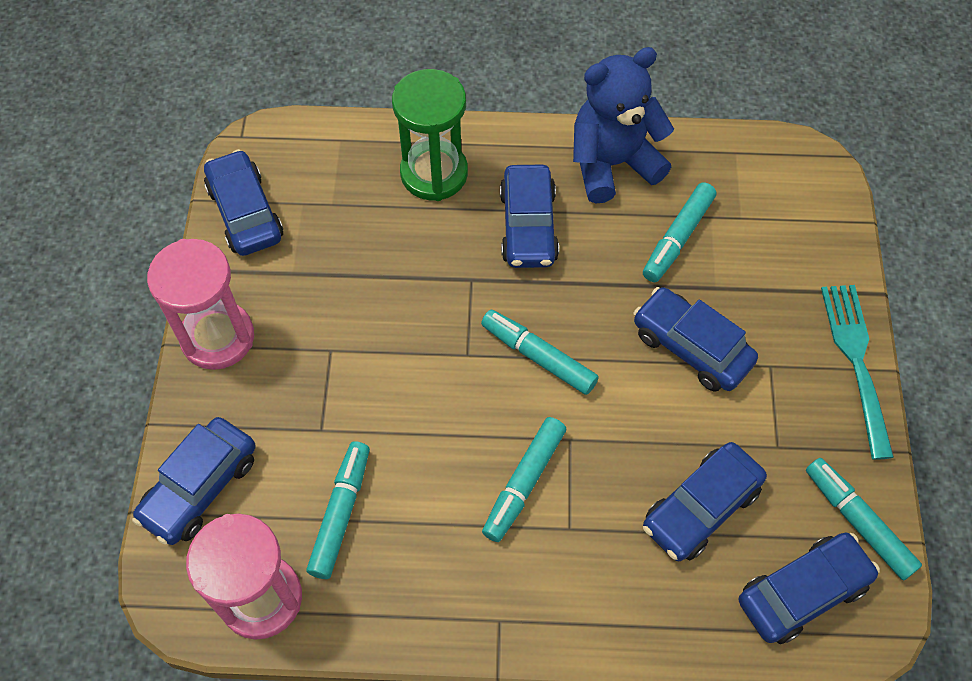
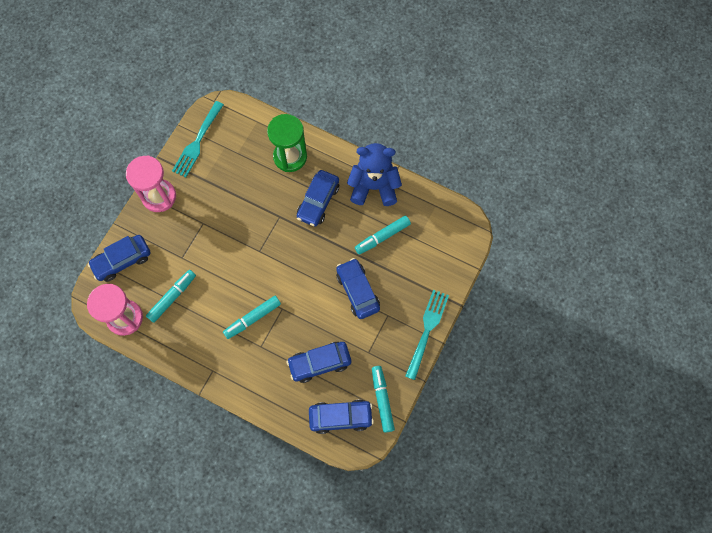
camera: 25 degrees right, 10 degrees up
(245, 213) = (198, 141): blue car -> turquoise fork
(538, 356) = (289, 265): turquoise marker -> none

